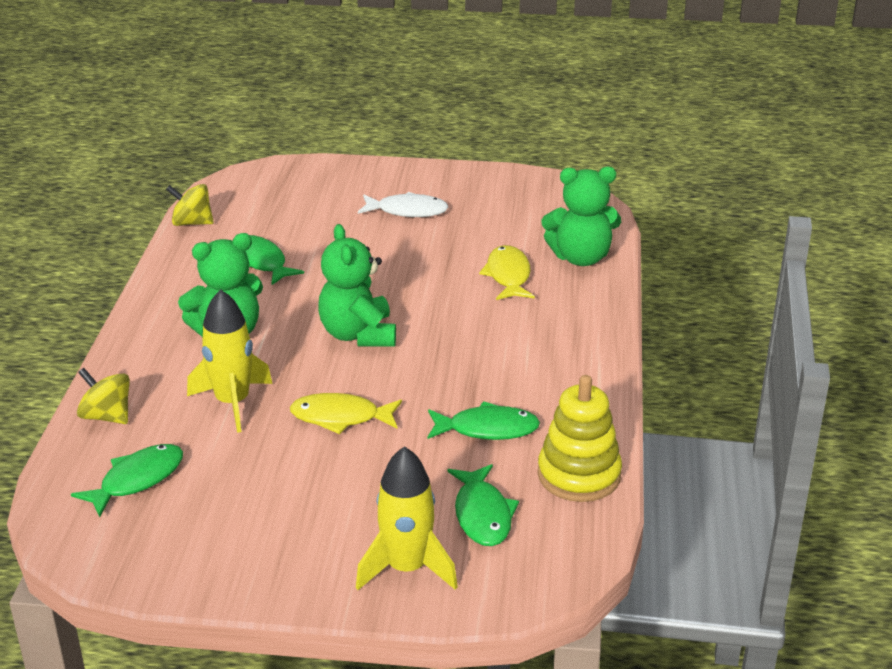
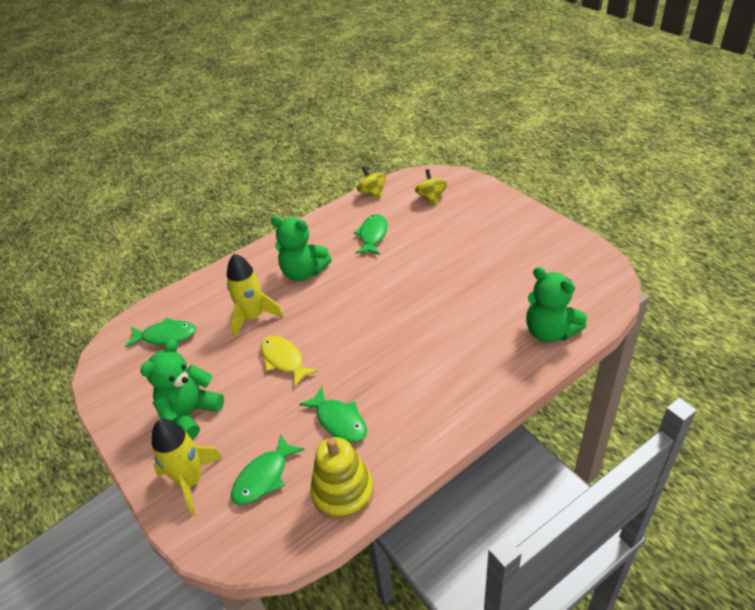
camera: 50 degrees right, 10 degrees up
(107, 416) = (200, 291): yellow spinning top -> yellow spinning top (431, 198)
(358, 335) = (358, 311): green teddy bear -> green teddy bear (190, 413)
(407, 211) = (488, 240): white fish -> none
(508, 276) = (488, 319): yellow fish -> none

